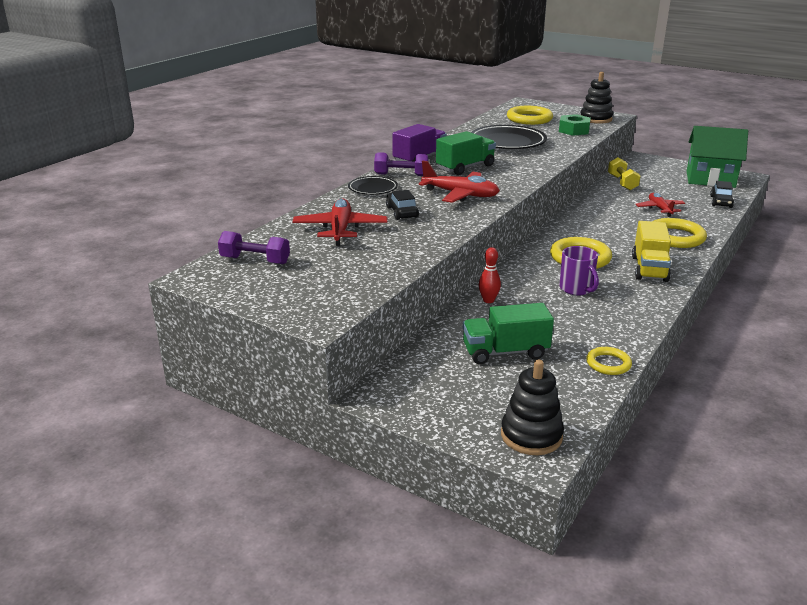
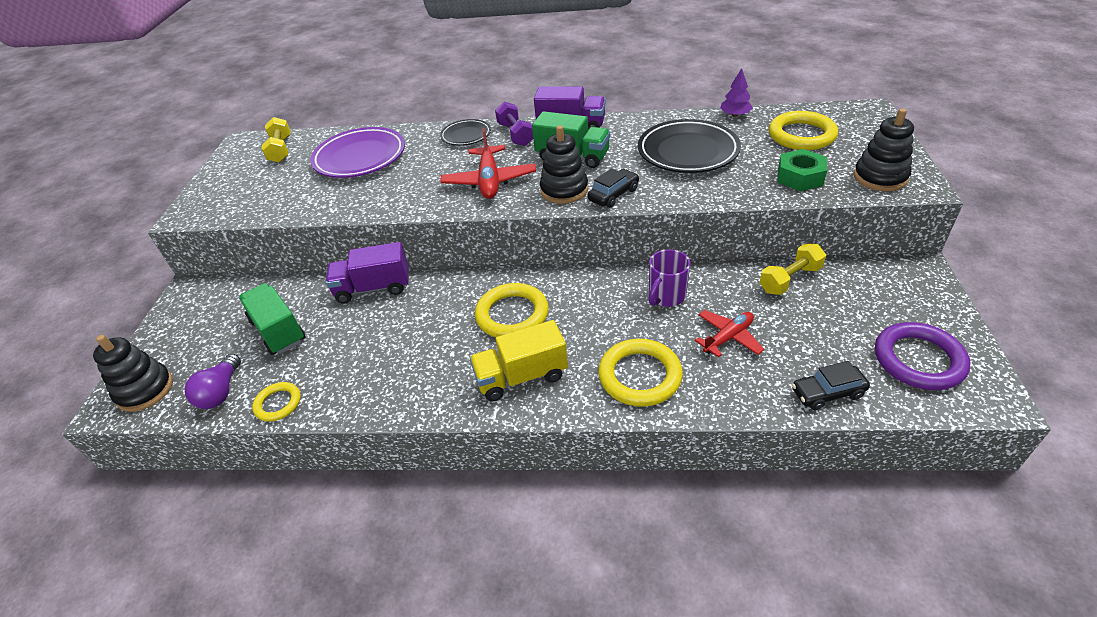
camera: 65 degrees right, 15 degrees up
(255, 260) = (281, 150): purple dumbbell -> yellow dumbbell
(340, 229) = (360, 158): red plane -> purple plate
(402, 212) = (419, 169): black car -> black car (613, 195)
(480, 123) = (735, 115): none -> purple tree
(488, 300) = (373, 288): red bowling pin -> purple truck
(508, 178) = (564, 190): none -> black stacking toy
(570, 391) = (221, 392): none -> purple light bulb
(576, 289) = (431, 335): purple mug -> purple mug (666, 296)
(710, 179) = (918, 360): green house -> purple ring

